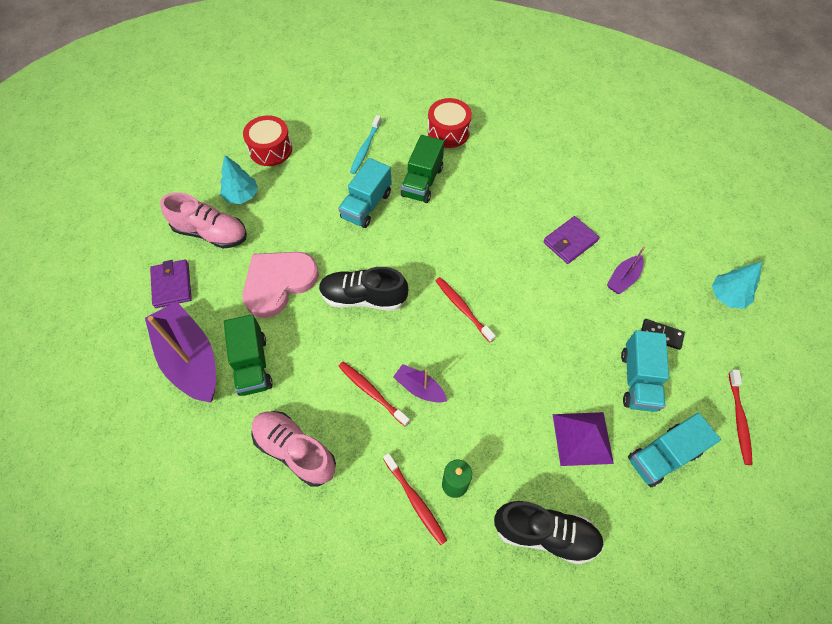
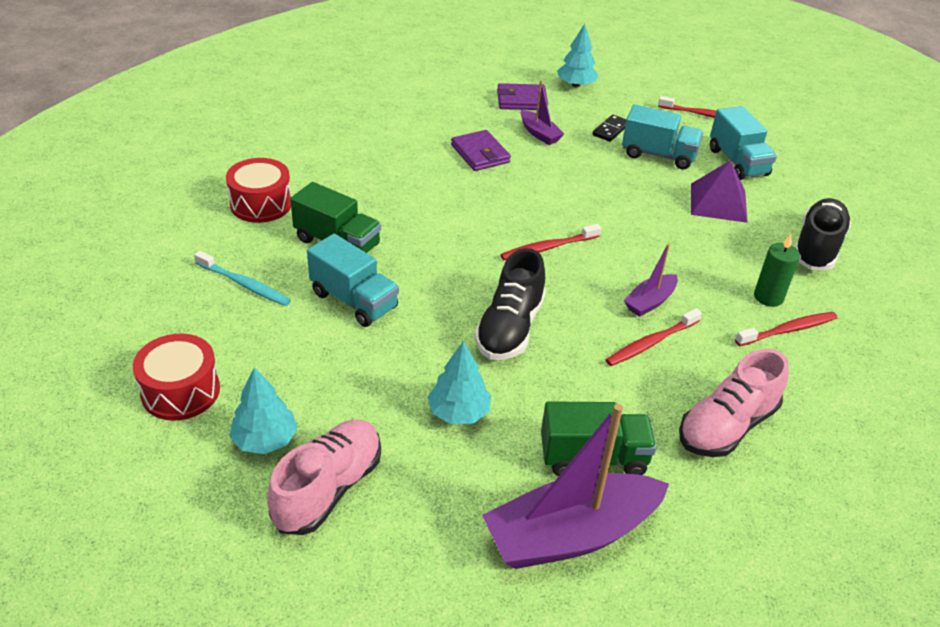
camera: 80 degrees left, 20 degrees down
(172, 285) = (420, 553): purple wallet -> purple wallet (521, 100)
(278, 283) = (459, 412): pink heart -> turquoise tree

